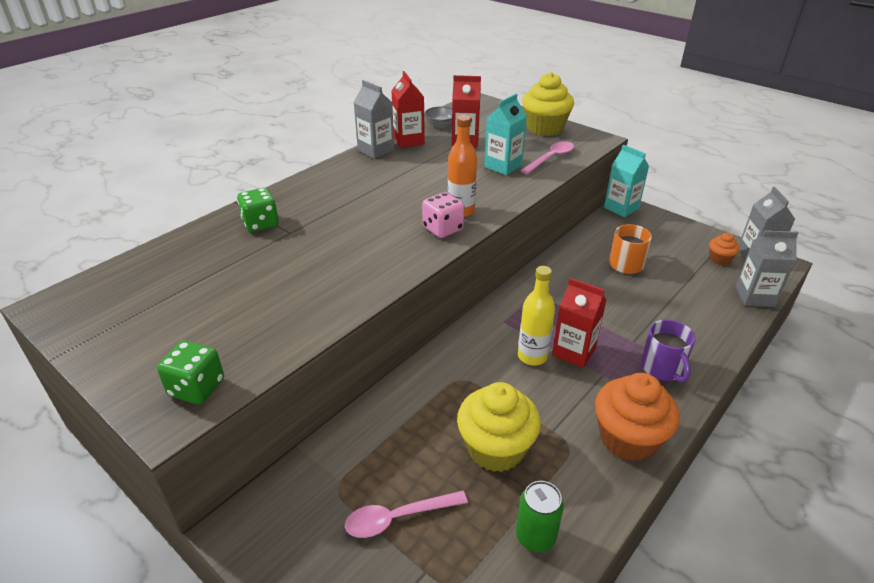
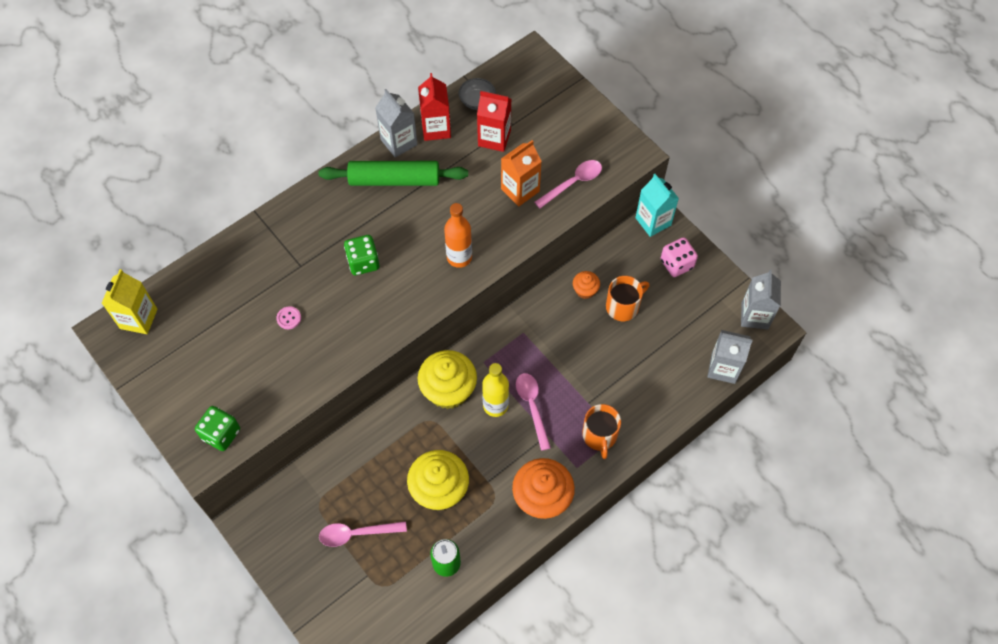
camera: 10 degrees right, 25 degrees up
(91, 292) = (138, 319): none -> yellow carton
(261, 224) = (276, 249): green dice -> green dice (363, 262)
(281, 272) = (289, 318): none -> pink button
(378, 171) = (394, 180): none -> green rolling pin
(443, 229) = (436, 281): pink dice -> pink dice (676, 264)
(503, 166) = (520, 190): turquoise carton -> orange carton
(545, 128) = (587, 124): yellow cupcake -> yellow cupcake (448, 390)
(574, 352) = (532, 406): red carton -> pink spoon
(662, 368) = (599, 436): purple mug -> orange mug
(719, 259) = (716, 314): orange cupcake -> orange cupcake (585, 290)

